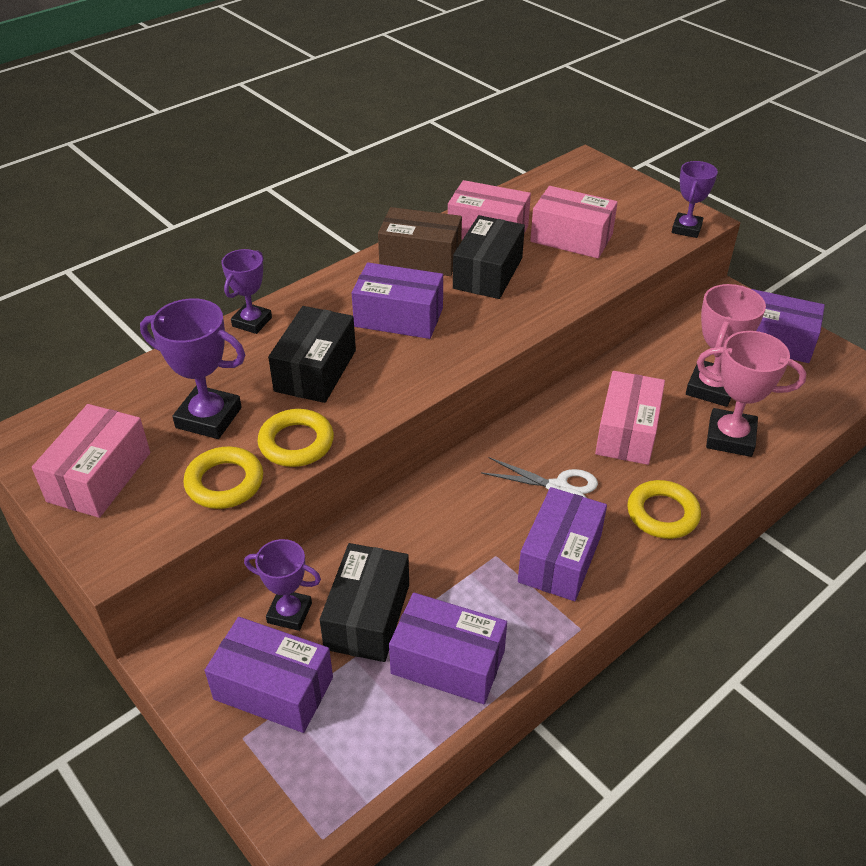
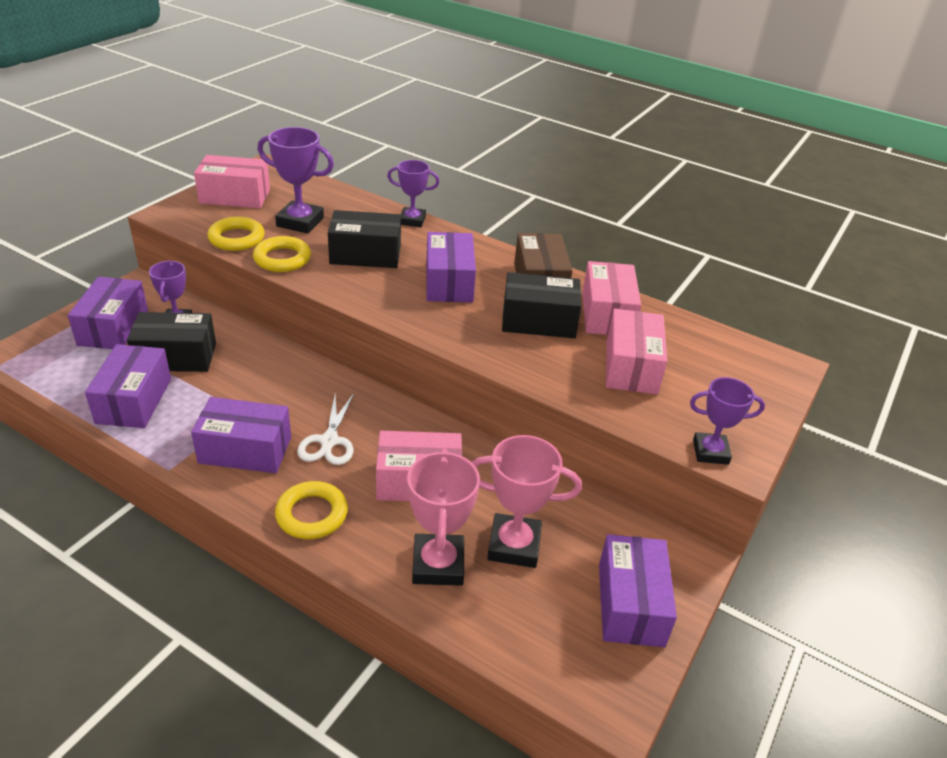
camera: 70 degrees right, 5 degrees down
(209, 417) = (300, 222): purple trophy -> purple trophy turned 75 degrees counterclockwise

